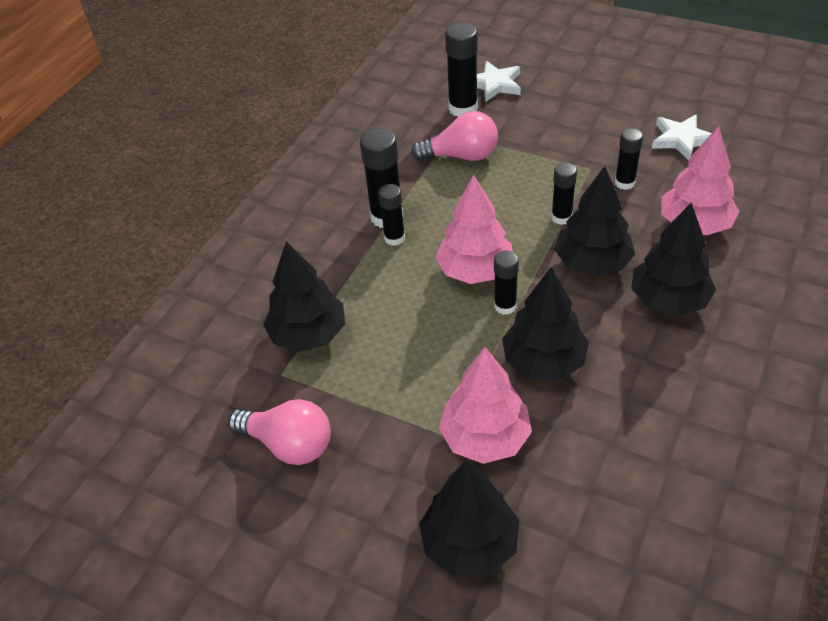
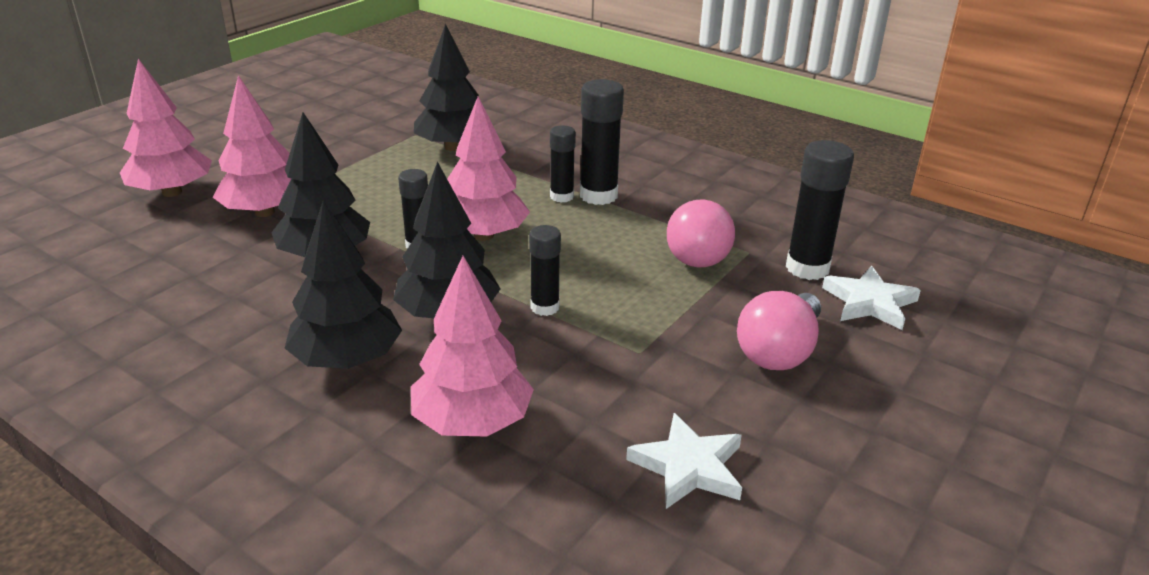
camera: 95 degrees right, 15 degrees down
(289, 444) = (339, 133): pink light bulb -> pink light bulb (779, 351)
(469, 544) = (172, 192): black tree -> pink tree
(624, 183) = (594, 376): black glue stick -> none

